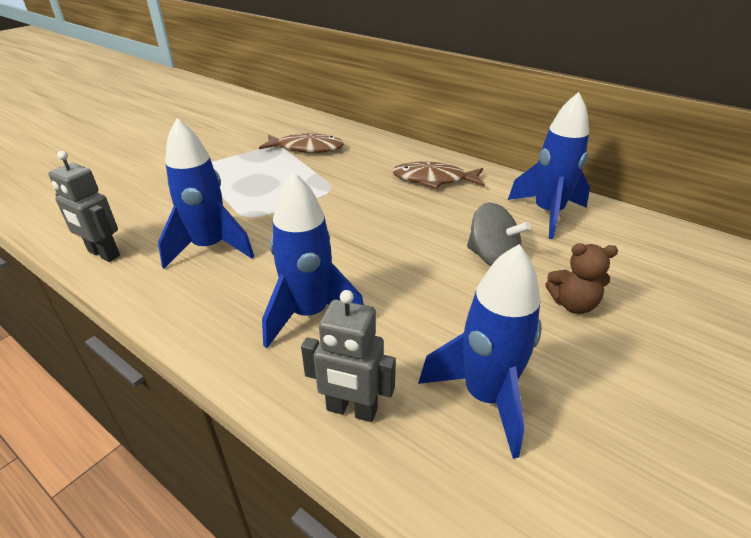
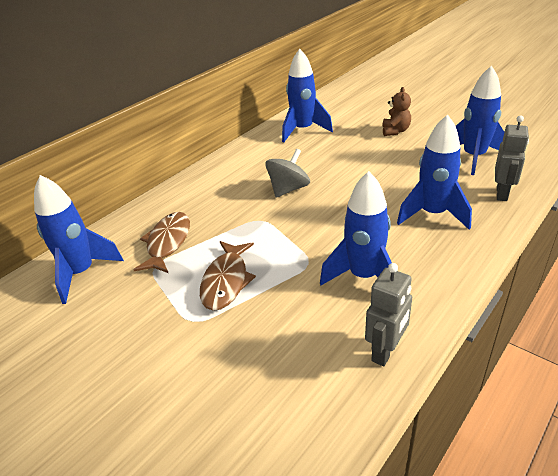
camera: 85 degrees left, 0 degrees up
(279, 122) = (81, 273): none -> blue rocket
(433, 179) = (250, 170): brown fish -> brown fish (226, 281)
(492, 258) = (357, 150): grey spinning top -> grey spinning top (288, 189)

